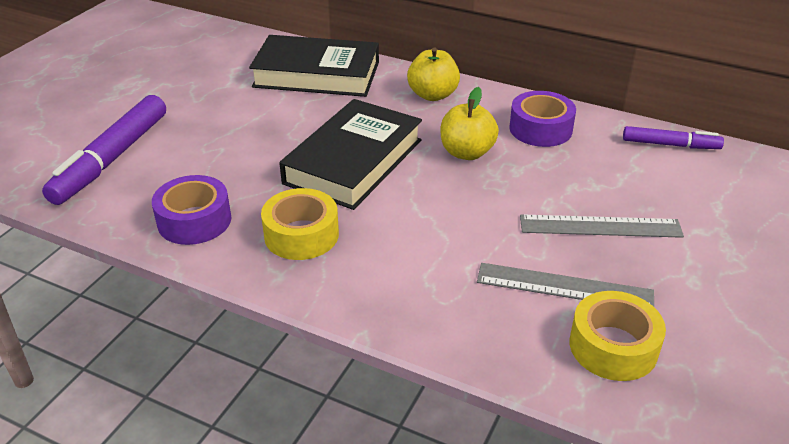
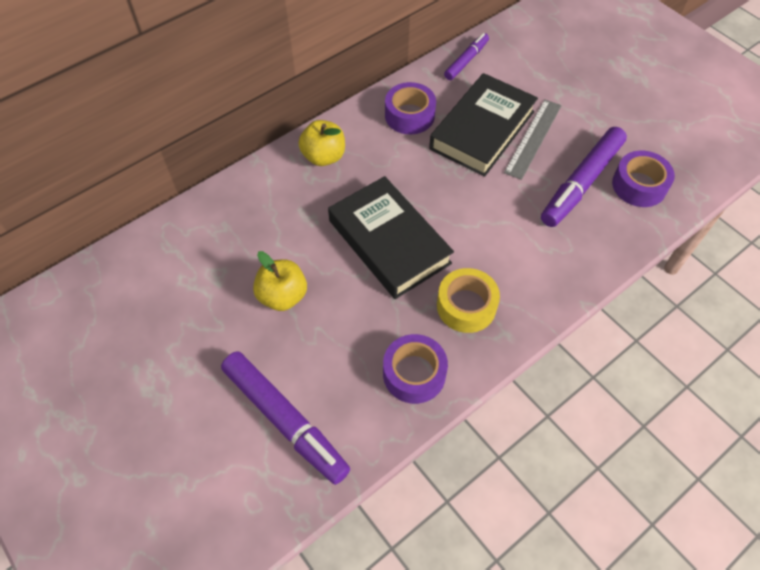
camera: 65 degrees left, 20 degrees up
(316, 74) = (237, 222): black book -> black book (482, 130)
(466, 152) = (415, 169): yellow apple -> yellow apple (282, 296)
(564, 287) = (581, 183): grey ruler -> purple marker
(613, 346) = (639, 185): yellow tape -> purple tape

